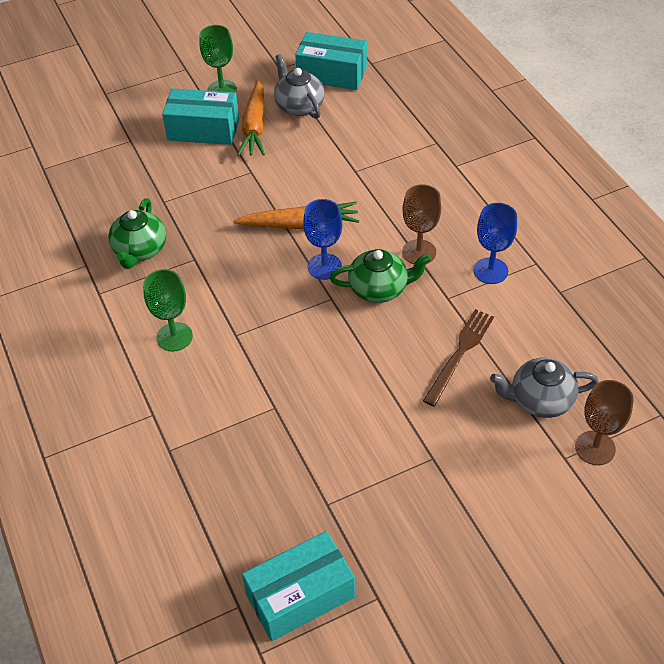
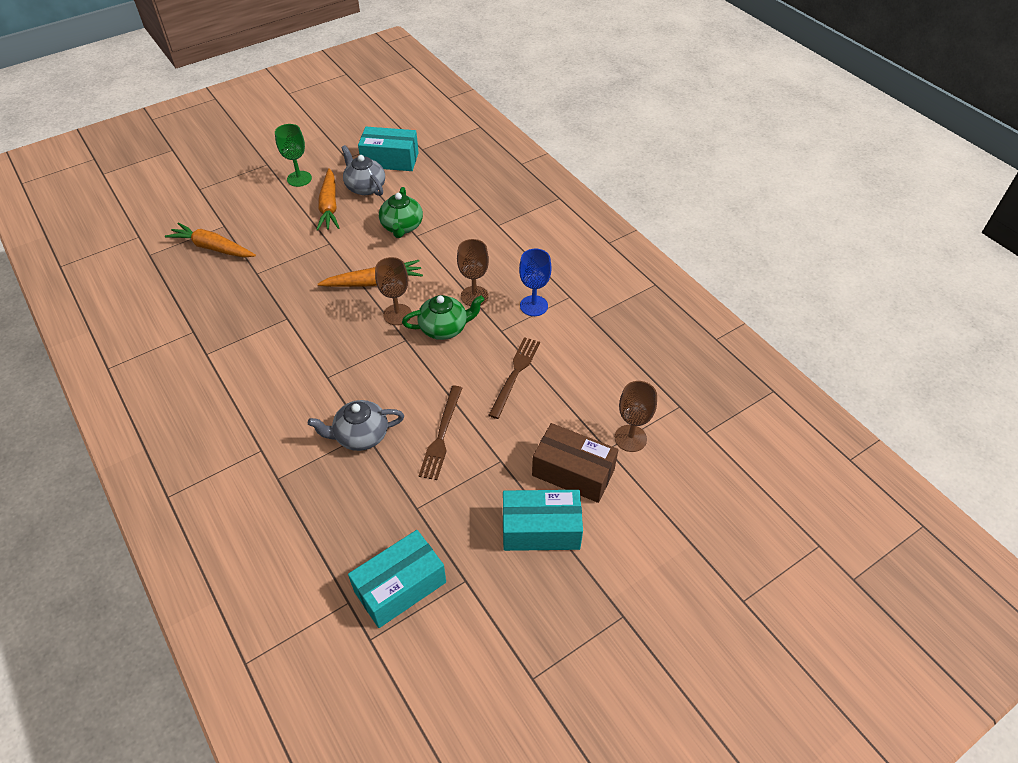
camera: 10 degrees left, 0 degrees up
(115, 166) = (212, 248): none -> orange carrot
(140, 250) = (239, 315): green teapot -> green teapot (402, 227)
(174, 337) = (275, 384): green goblet -> none
(203, 129) = (286, 212): turquoise box -> turquoise box (541, 529)
(324, 266) = (397, 314): blue goblet -> brown goblet
(364, 419) = (441, 435): none -> brown fork
(519, 482) = (573, 472): none -> brown box
(540, 400) = (583, 404): grey teapot -> grey teapot (361, 436)

